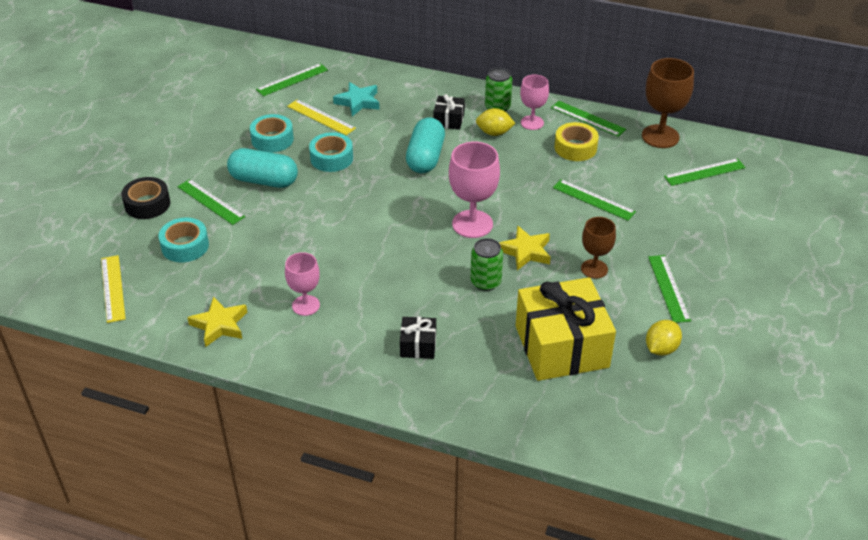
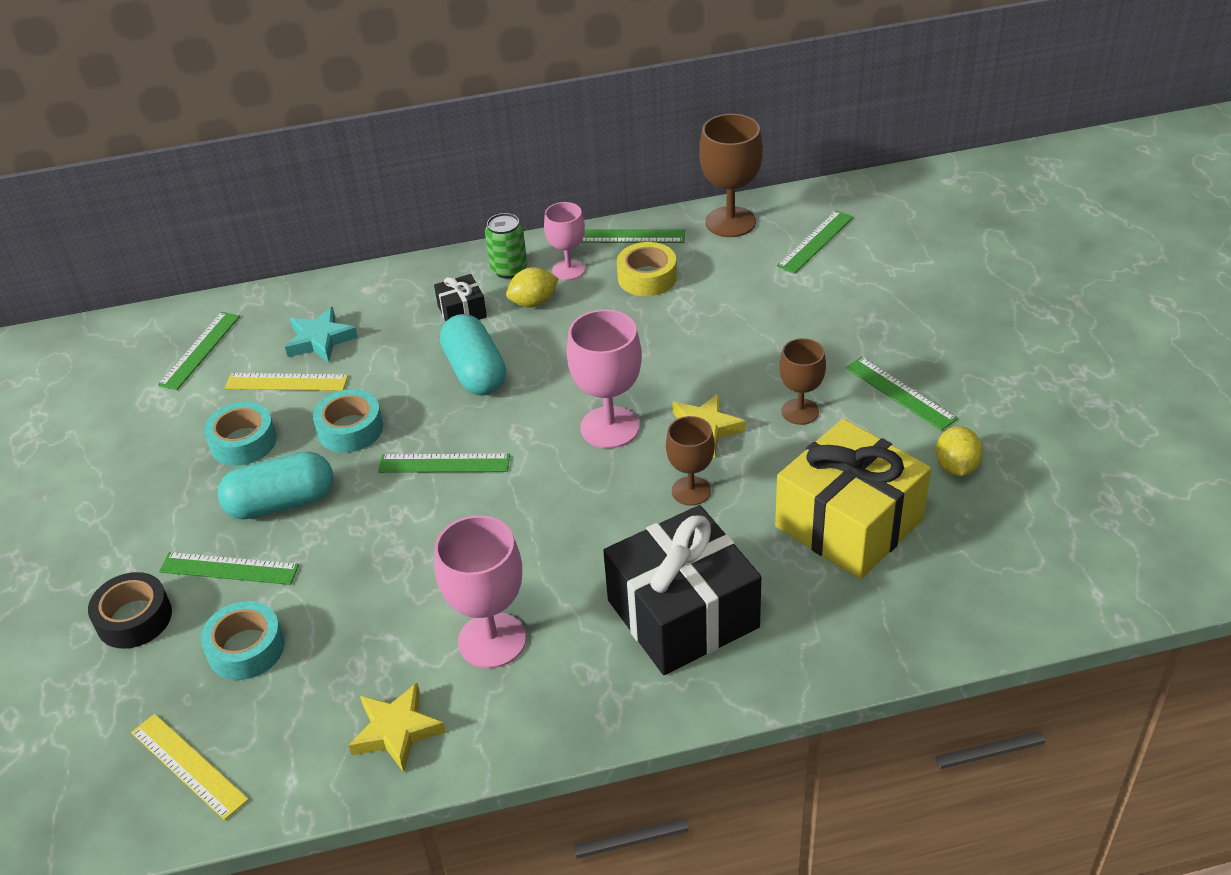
camera: 30 degrees left, 0 degrees up
(306, 305) = (492, 640): pink goblet -> pink goblet, size x1.59
(418, 345) = (683, 614): black gift -> black gift, size x2.24
(485, 282) = (691, 491): green can -> brown goblet
(593, 200) = (724, 330): green ruler -> green ruler (444, 463)

